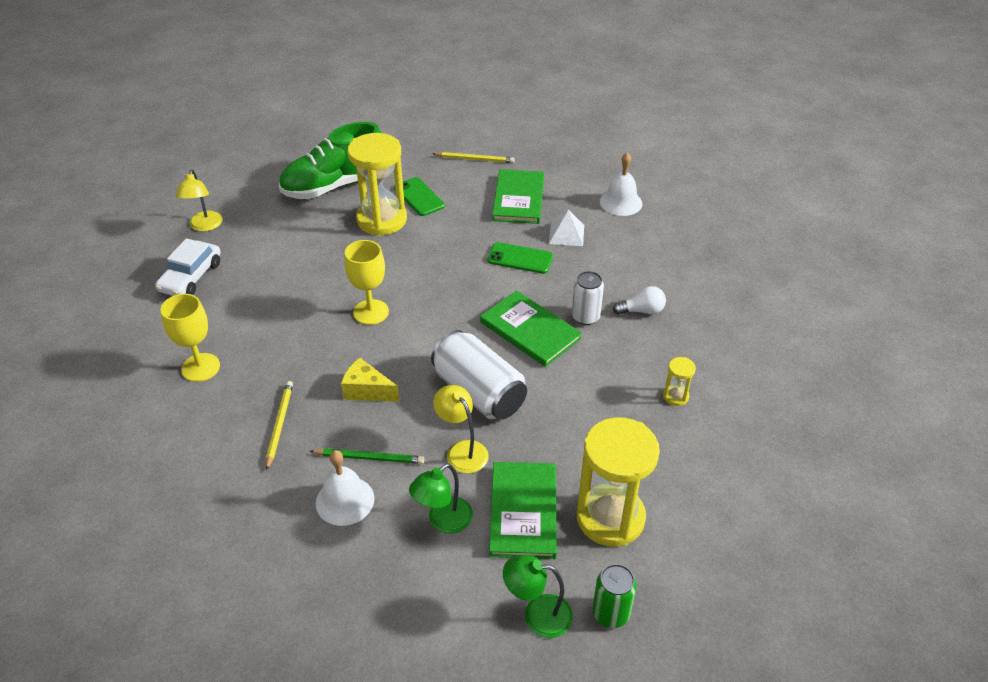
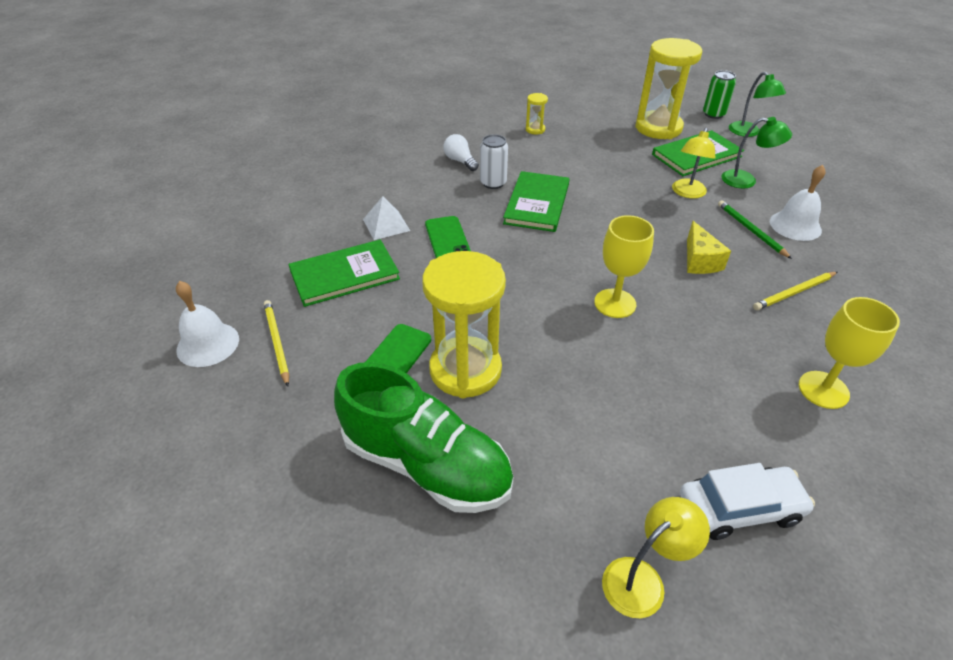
camera: 120 degrees left, 0 degrees up
(479, 392) = (629, 205): white can -> none
(621, 202) = (309, 208): white bell -> white bell (208, 344)

